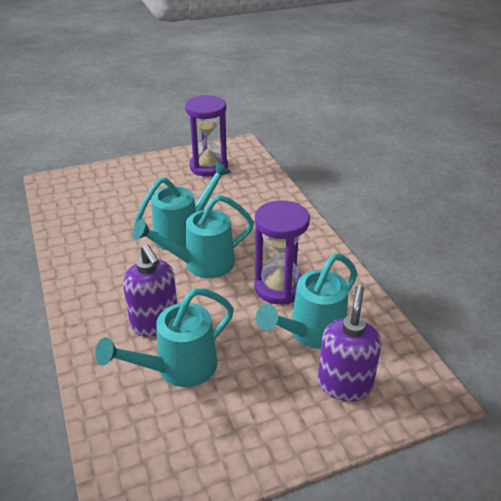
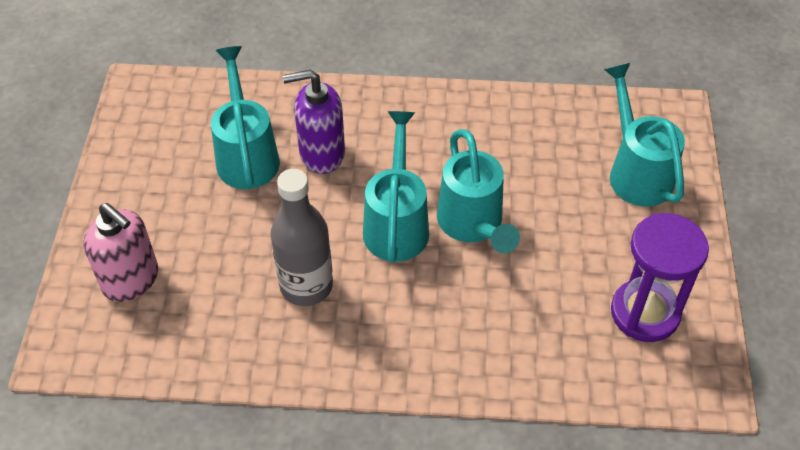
camera: 115 degrees right, 15 degrees up
(279, 287) = (306, 286): purple hourglass -> grey bottle
(311, 333) = (215, 284): turquoise watering can -> turquoise watering can (636, 172)
(344, 384) = (131, 280): purple soap dispenser -> pink soap dispenser

